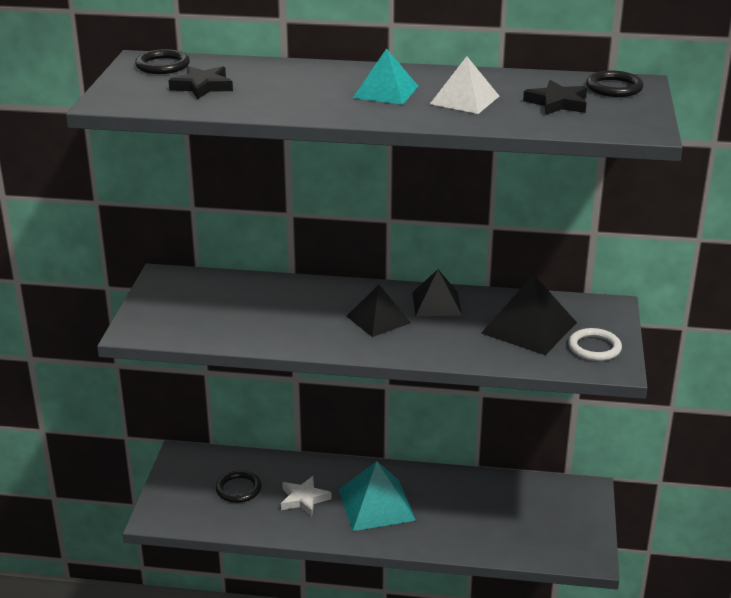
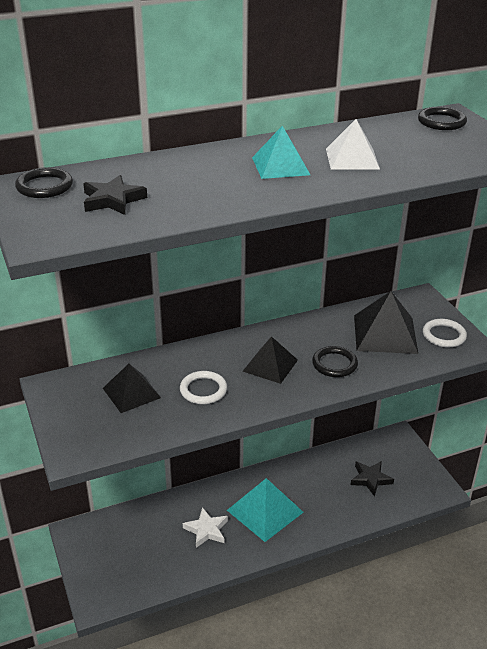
camera: 30 degrees left, 5 degrees up
(238, 489) = (147, 544): black ring -> black ring (334, 364)
(293, 320) = (203, 390): none -> white ring
(436, 303) = (300, 335): black pyramid -> black pyramid (131, 393)
(557, 103) = (422, 145): black star -> black star (370, 479)

